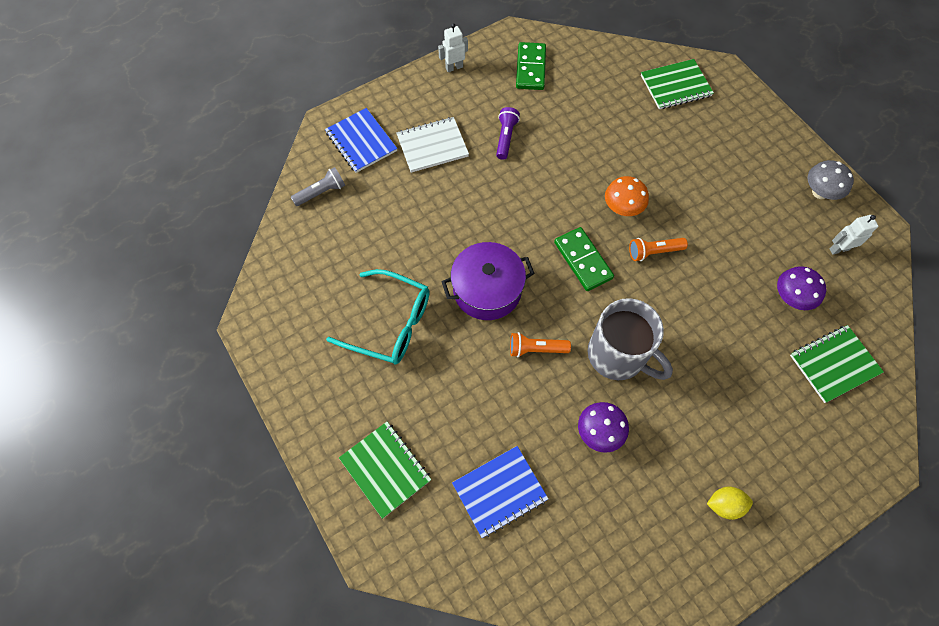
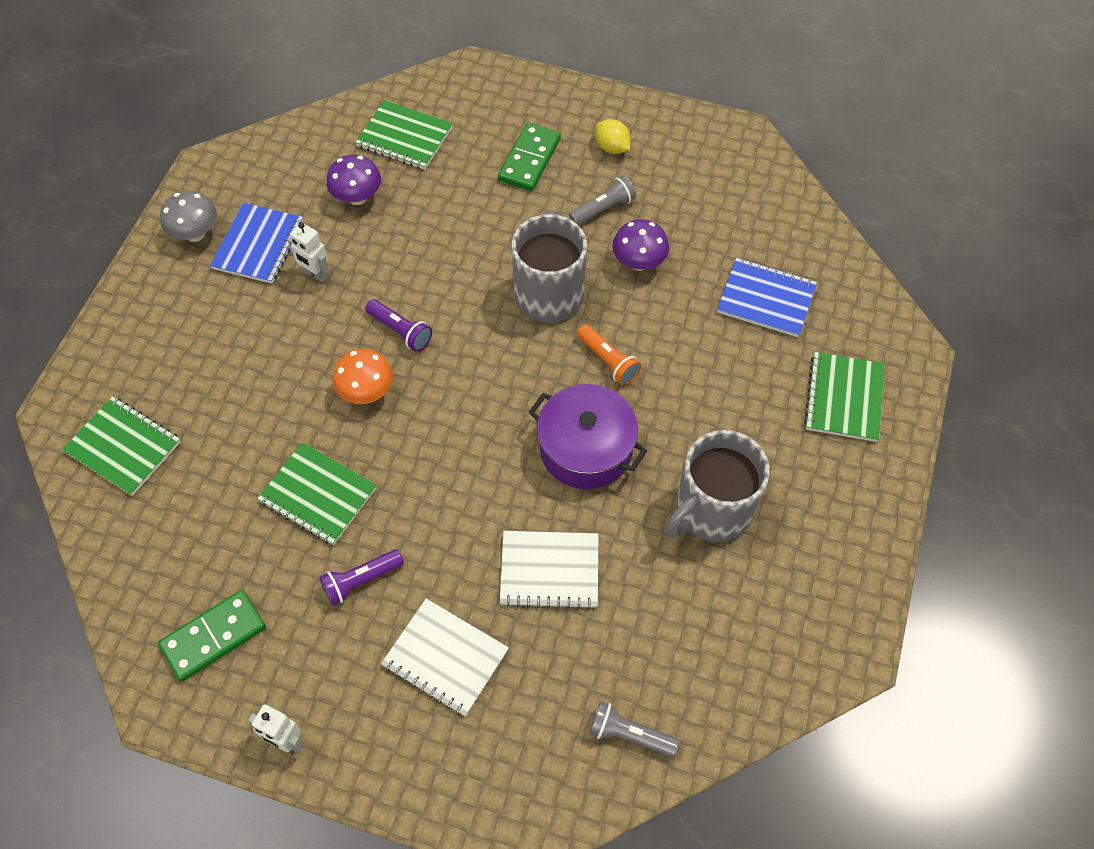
camera: 130 degrees left, 5 degrees down
(361, 142) = (512, 755): blue notebook -> blue notebook (258, 245)
(390, 323) = (711, 510): turquoise glasses -> grey mug
(433, 219) = (549, 570): none -> white notebook
(572, 148) = (318, 495): none -> green notebook
(583, 260) = (468, 386): green domino -> green domino (529, 159)
(653, 252) = (400, 331): orange flashlight -> purple flashlight
(665, 448) = (603, 209): none -> grey flashlight
(839, 249) = (262, 187): white robot -> white robot (315, 274)

